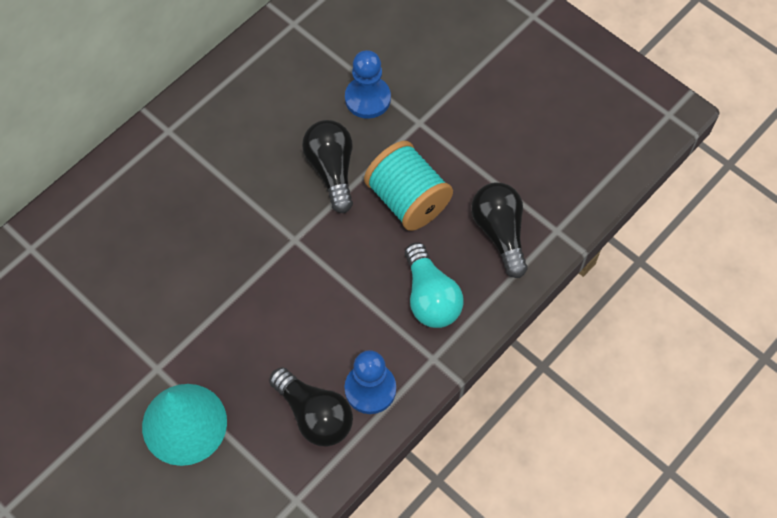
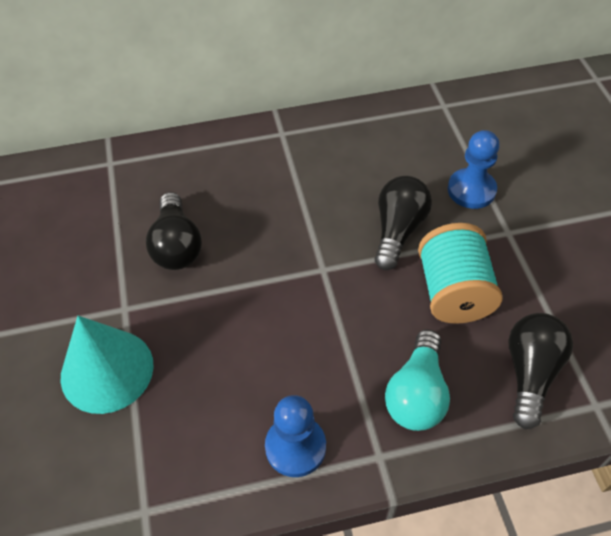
camera: 35 degrees right, 10 degrees down
(314, 415) = (224, 437): black light bulb -> black light bulb (176, 245)

